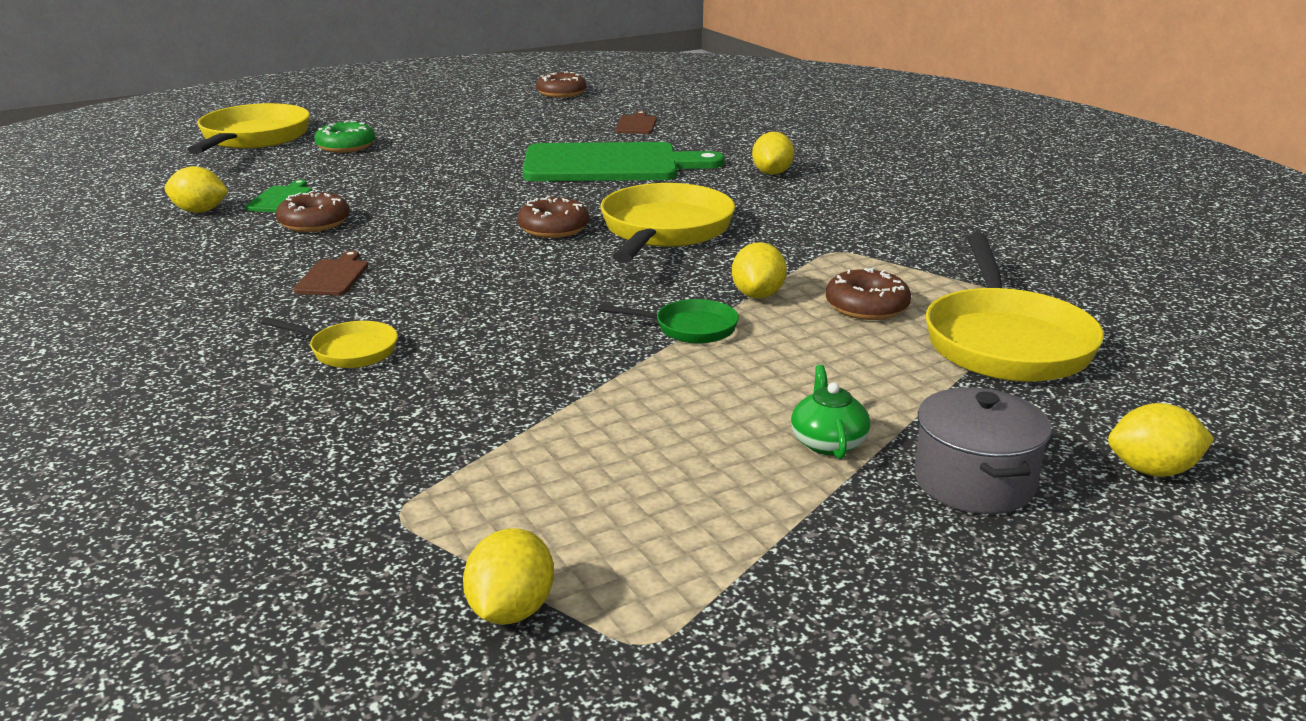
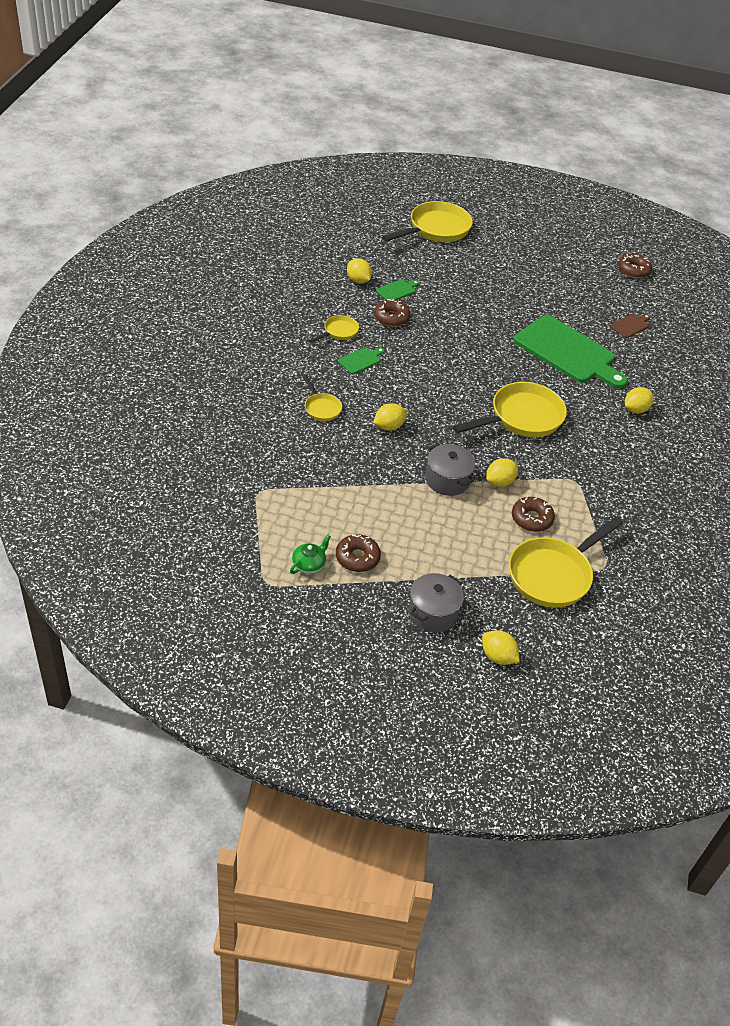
camera: 40 degrees right, 20 degrees up
(246, 265) = (339, 332): none -> yellow pan
(333, 276) = (361, 360): brown cutting board -> green cutting board
(346, 146) = (468, 261): green donut -> none
(511, 610) = (248, 547): yellow lemon -> yellow lemon (388, 426)
(553, 228) = (478, 385): brown donut -> brown donut (357, 558)
(689, 328) = (447, 480): green pan -> grey pot
(828, 442) = (413, 563): green teapot -> green teapot (309, 564)

